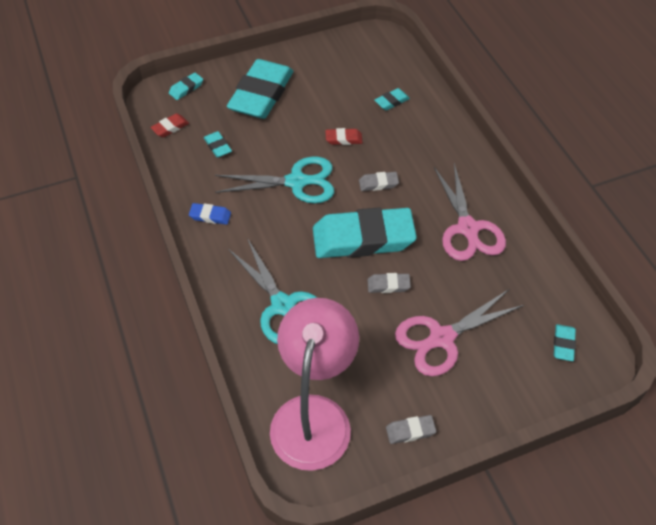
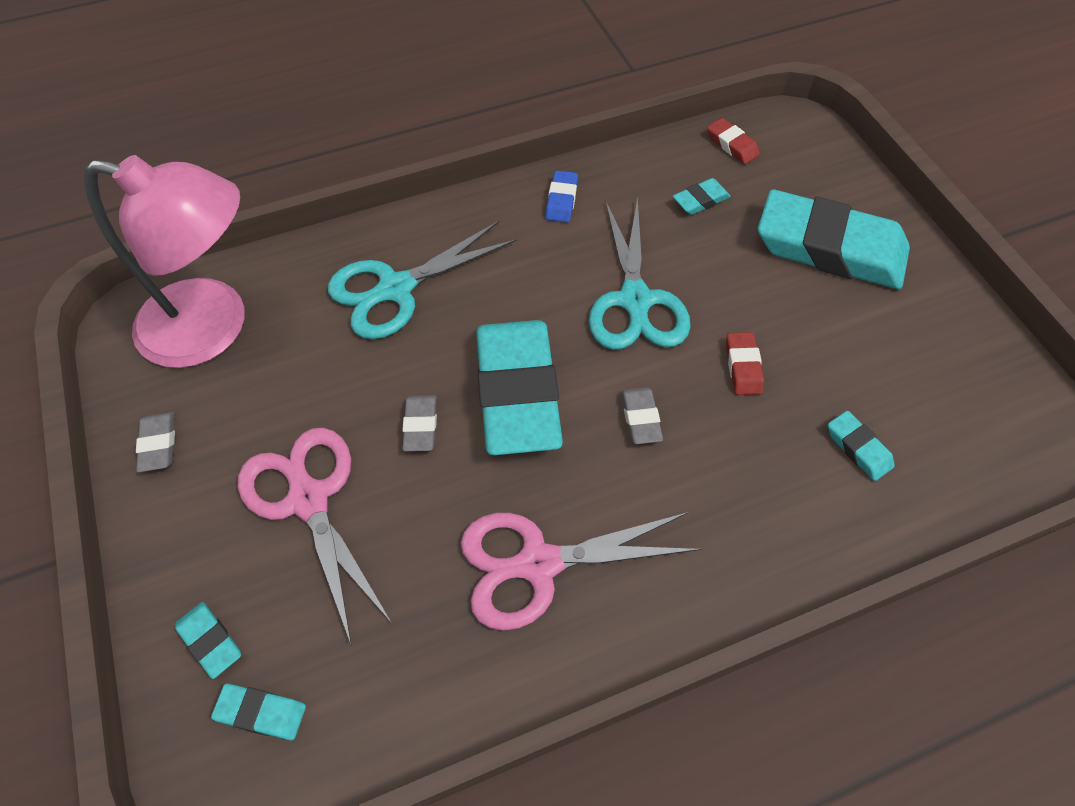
camera: 90 degrees right, 5 degrees up
(186, 88) = (821, 156): turquoise eraser -> turquoise eraser (210, 641)

